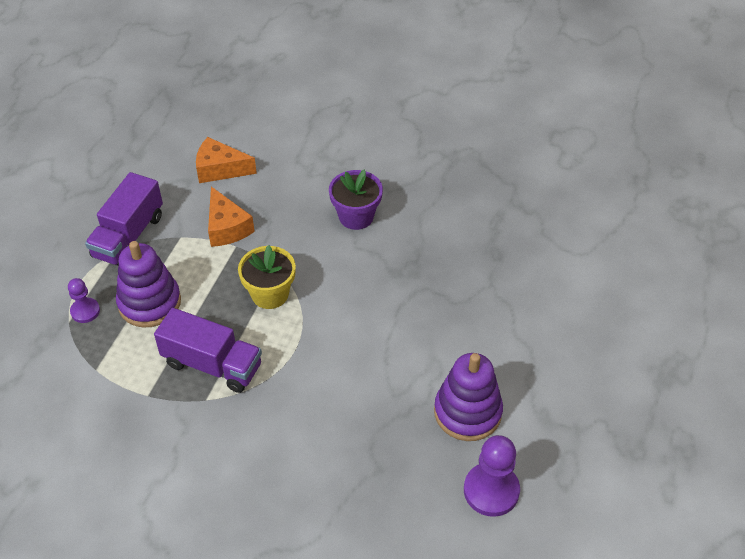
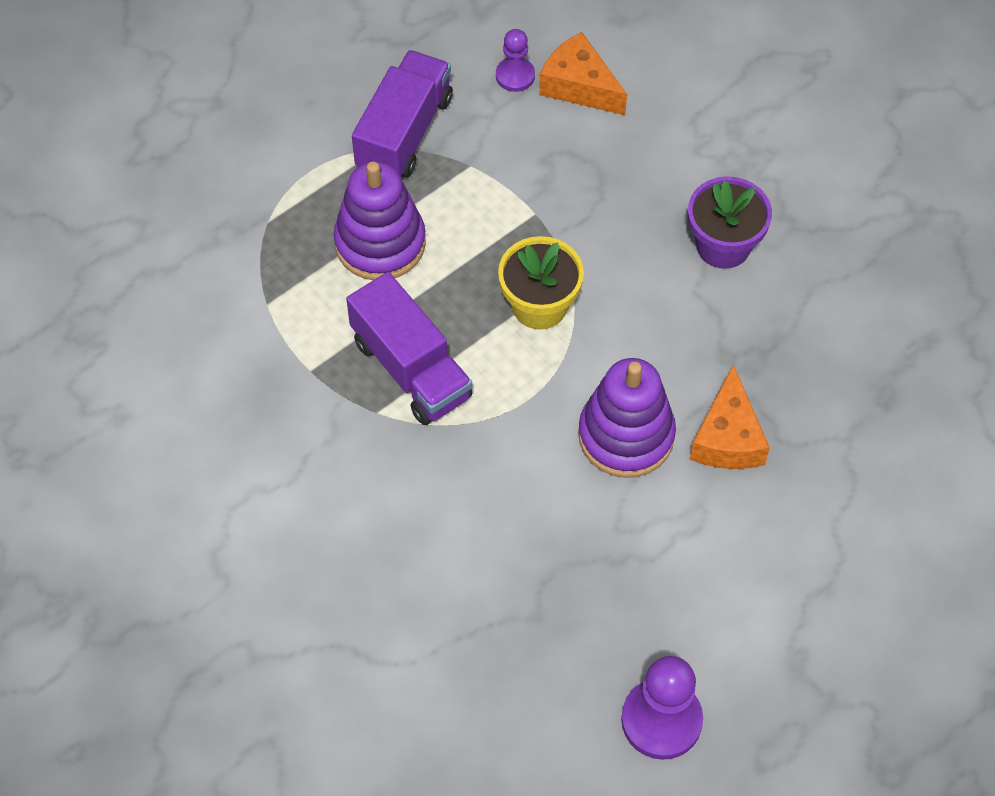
camera: 30 degrees right, 10 degrees up
(85, 311) = (295, 216): purple pawn -> purple pawn (515, 76)
(128, 236) = (404, 133): purple truck -> purple truck turned 150 degrees clockwise
(227, 227) = (538, 180): orange cheese -> orange cheese (727, 438)
(467, 412) = (698, 601): purple stacking toy -> purple stacking toy (626, 435)

